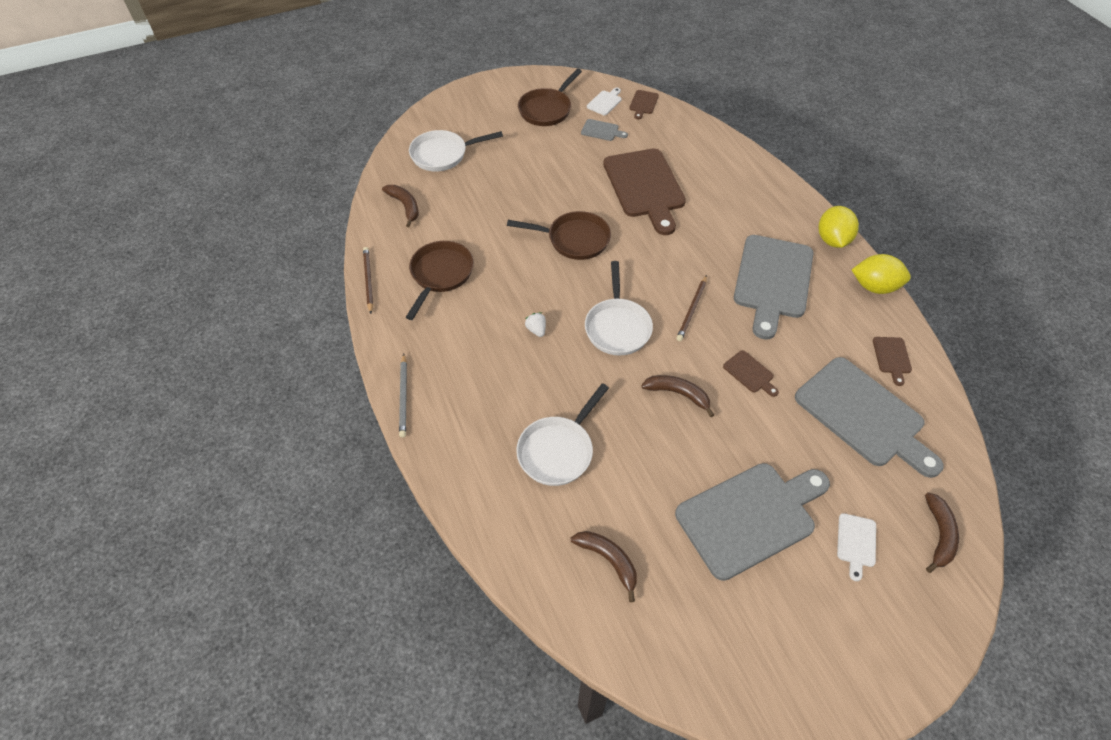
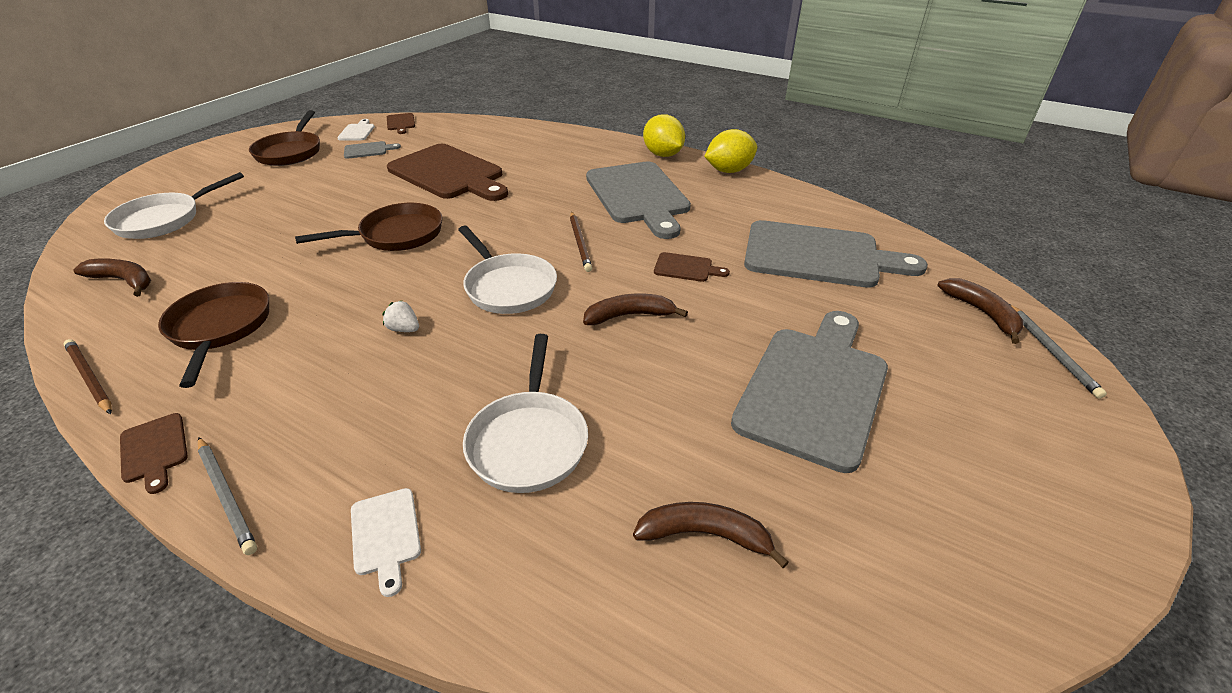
camera: 35 degrees left, 15 degrees down
(856, 543) = (930, 357): white cutting board -> white cutting board (385, 535)
(892, 357) = (794, 208): brown cutting board -> brown cutting board (154, 450)
(955, 593) = (1051, 351): none -> grey pencil

